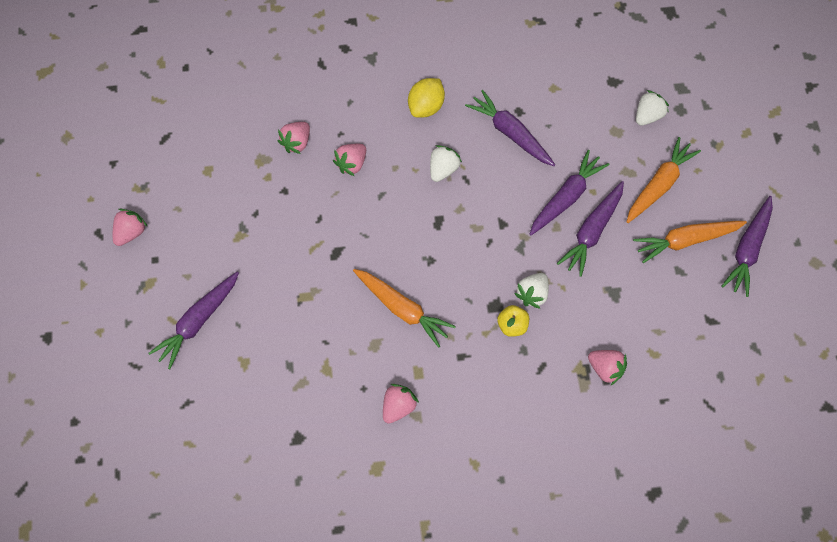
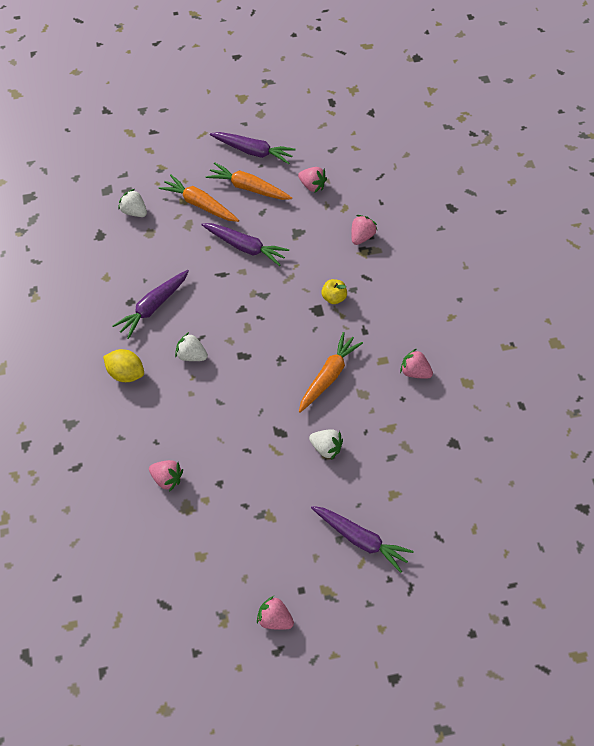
camera: 95 degrees left, 5 degrees down
(351, 164) = (189, 429): pink strawberry -> pink strawberry (312, 186)
(532, 294) = (305, 285): white strawberry -> white strawberry (326, 448)
(566, 198) = (215, 265): purple carrot -> none
(686, 241) = (248, 188): orange carrot -> orange carrot turned 135 degrees clockwise

